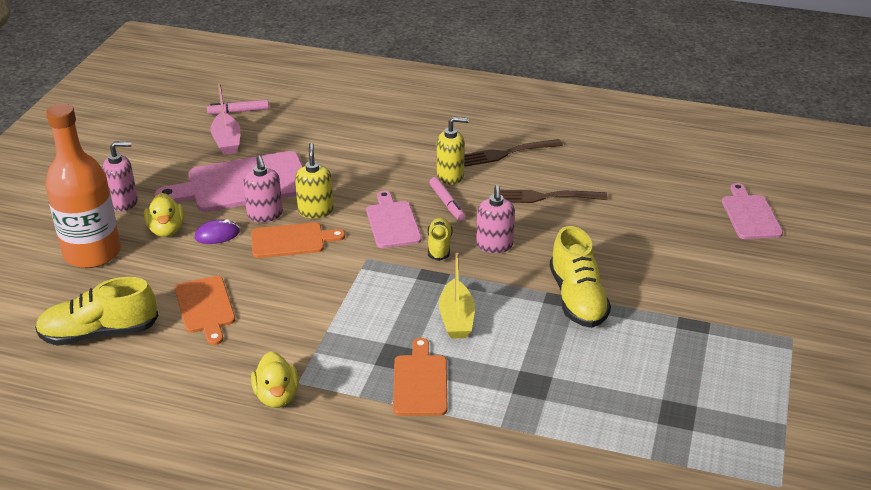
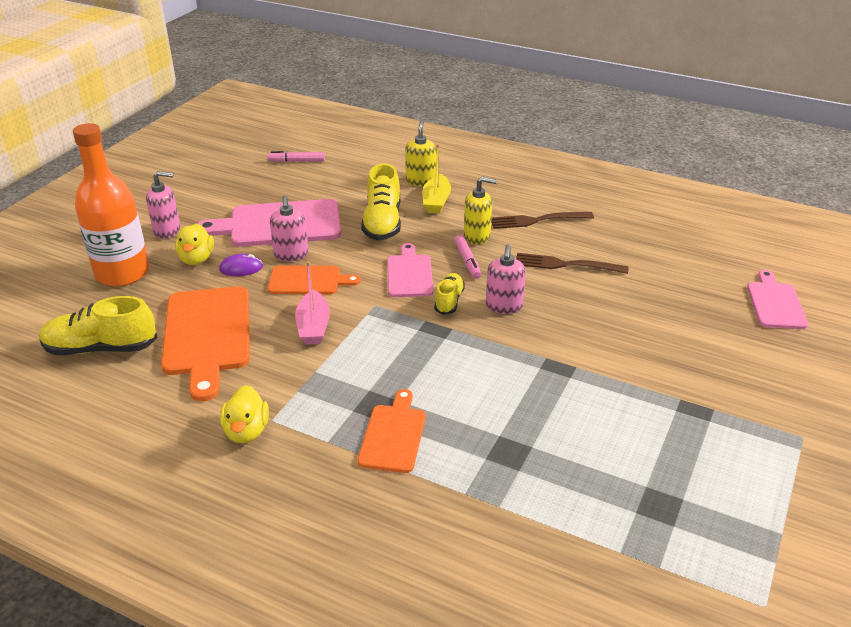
camera: 10 degrees right, 0 degrees up
(205, 307) = (207, 335): orange cutting board -> orange cutting board, size x1.71
(227, 141) = (277, 186): pink boat -> pink boat (313, 326)
(315, 211) = (339, 255): yellow soap dispenser -> yellow soap dispenser (420, 181)
(456, 318) = (447, 374): yellow boat -> yellow boat (436, 201)
(577, 299) = (576, 368): yellow shoe -> yellow shoe (382, 223)

